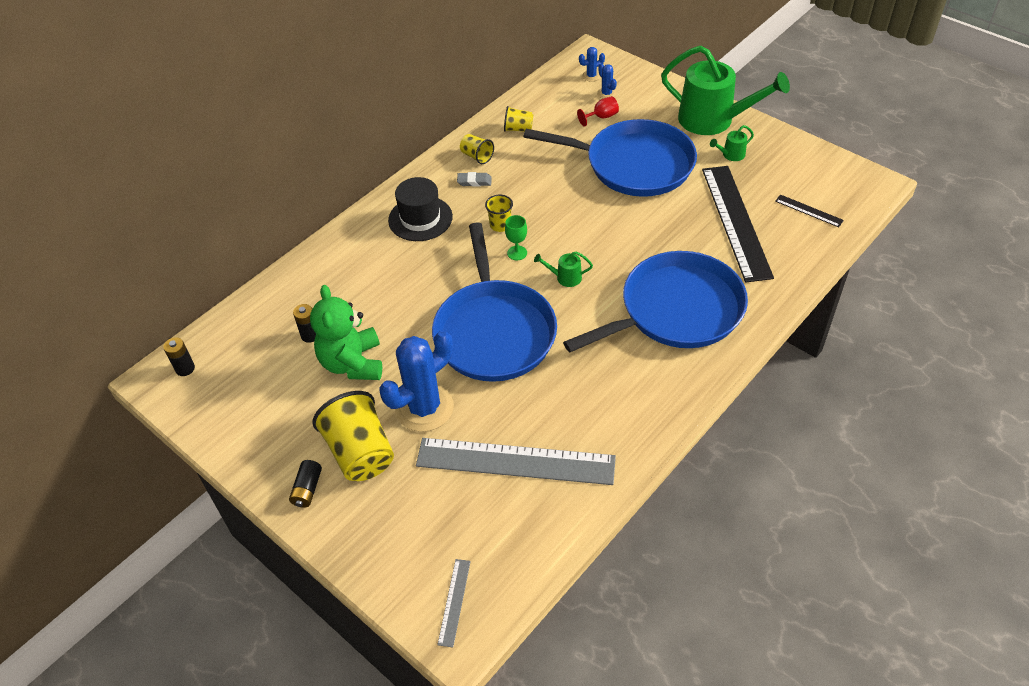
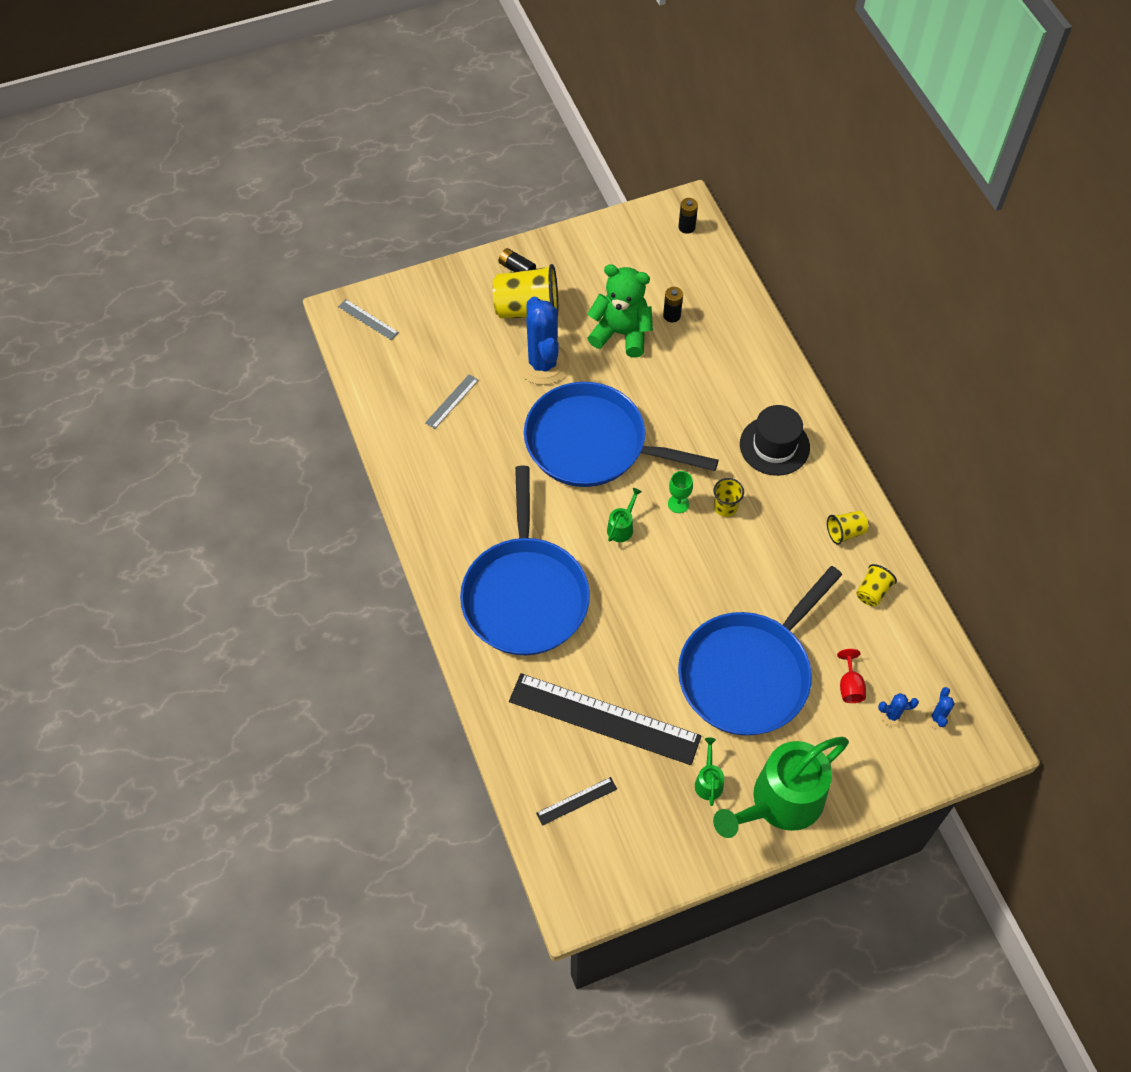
camera: 115 degrees right, 10 degrees up
(474, 181) = (805, 513): grey eraser -> none
(515, 461) = (452, 401): grey ruler -> grey ruler, size x0.42

